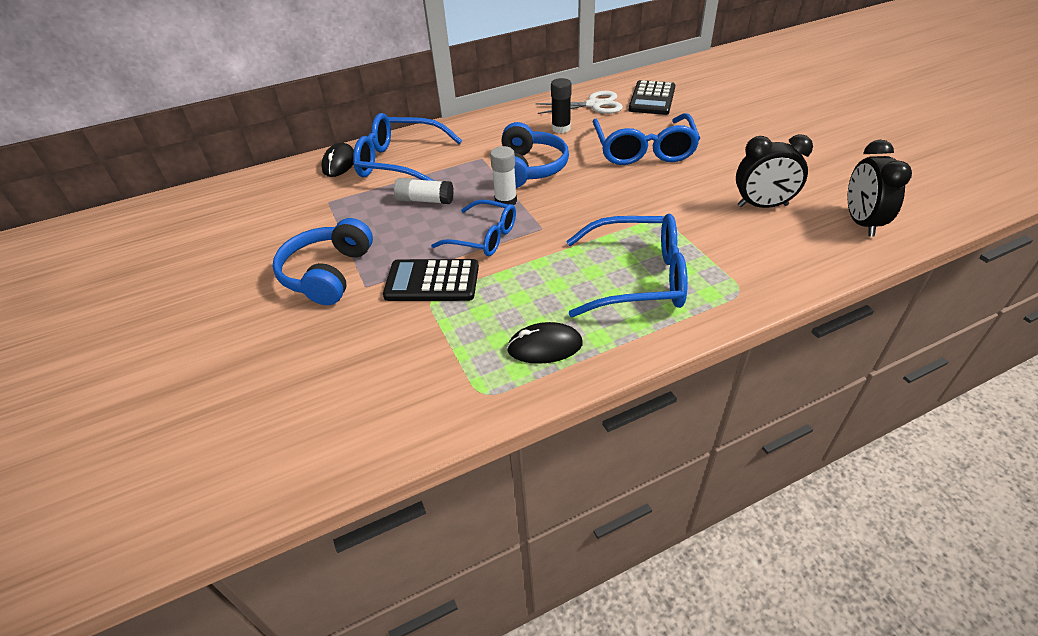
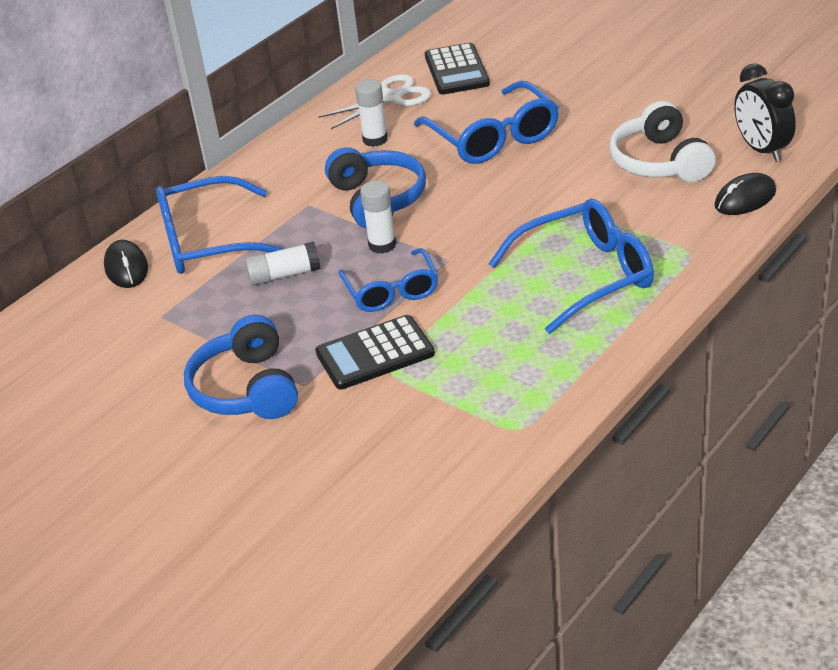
camera: 25 degrees left, 5 degrees down
(484, 237) = (391, 291): blue glasses -> blue glasses turned 75 degrees clockwise
(545, 346) = (544, 369): black mouse -> black mouse (745, 199)
(561, 128) = (375, 139): black glue stick -> white glue stick
(762, 206) = (659, 162): black clock -> white headphones

